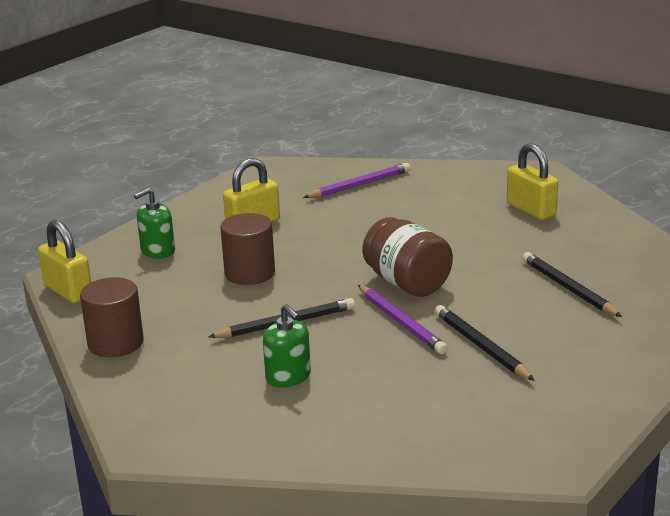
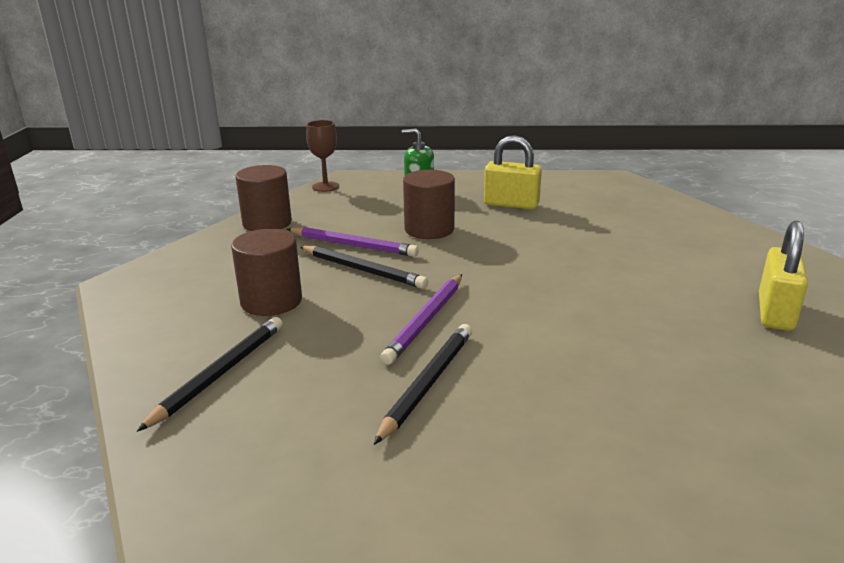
camera: 55 degrees right, 0 degrees up
(68, 291) = (325, 187): yellow padlock -> brown goblet
(288, 377) = (271, 301): green soap dispenser -> brown cylinder
(359, 185) = (654, 217): purple pencil -> purple pencil (353, 245)
(407, 283) = (506, 298): brown jar -> none
(568, 288) = (636, 399): black pencil -> black pencil (220, 373)

